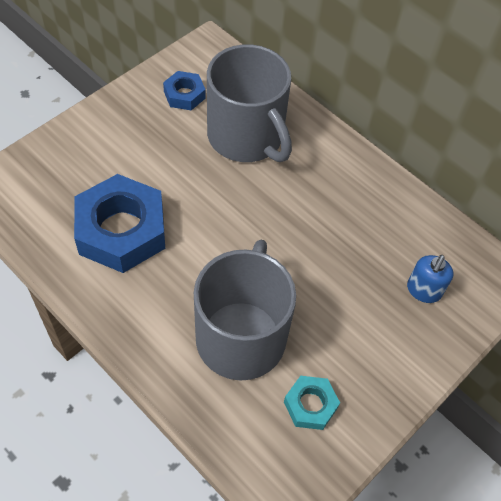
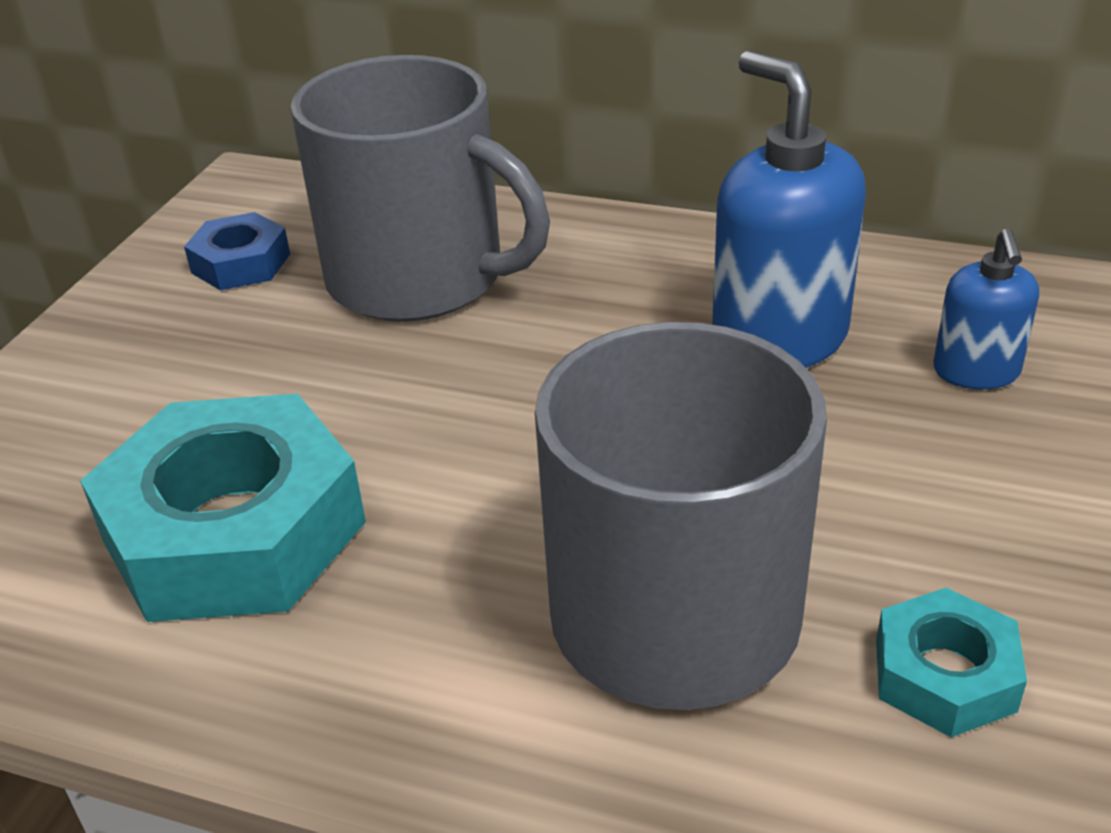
camera: 20 degrees left, 20 degrees down
(121, 230) = (234, 532): blue nut -> turquoise nut
(361, 236) = (778, 339): none -> blue soap dispenser

